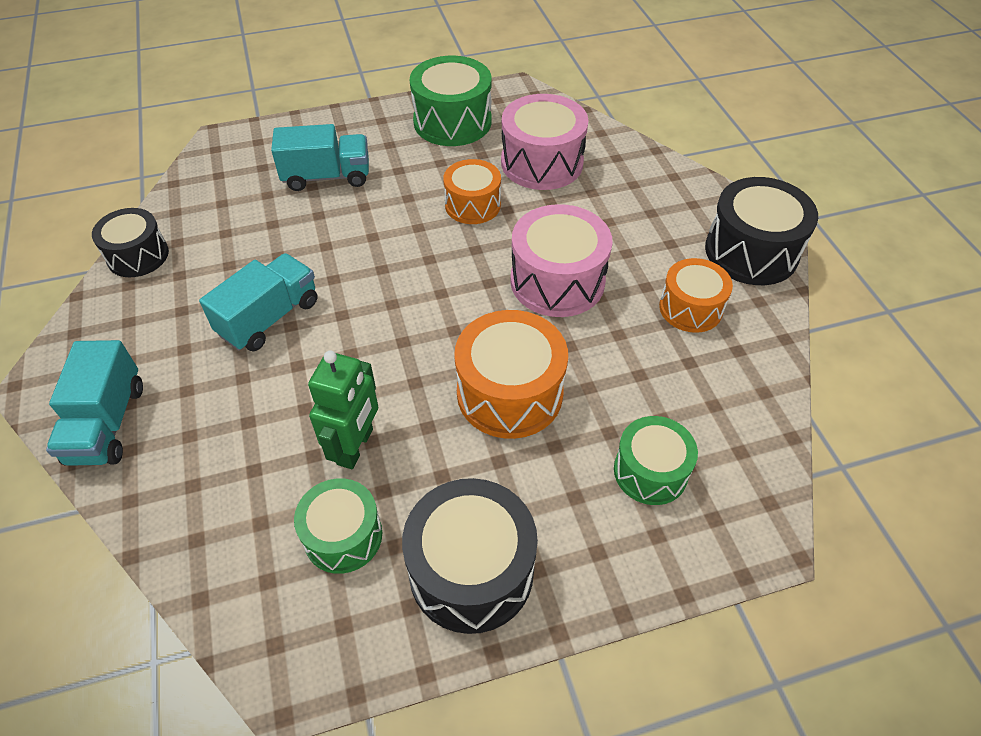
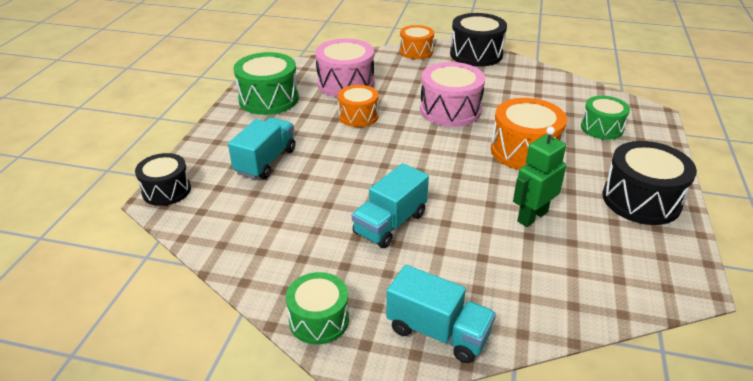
camera: 60 degrees left, 15 degrees down
(138, 256) = (256, 277): black drum -> black drum (166, 190)
(269, 318) = (390, 224): turquoise truck -> turquoise truck turned 120 degrees counterclockwise
(343, 536) = (598, 239): green drum -> green drum (319, 320)
(356, 447) = (532, 216): green robot -> green robot turned 90 degrees counterclockwise
(690, 308) = (502, 82): orange drum -> orange drum (416, 51)

